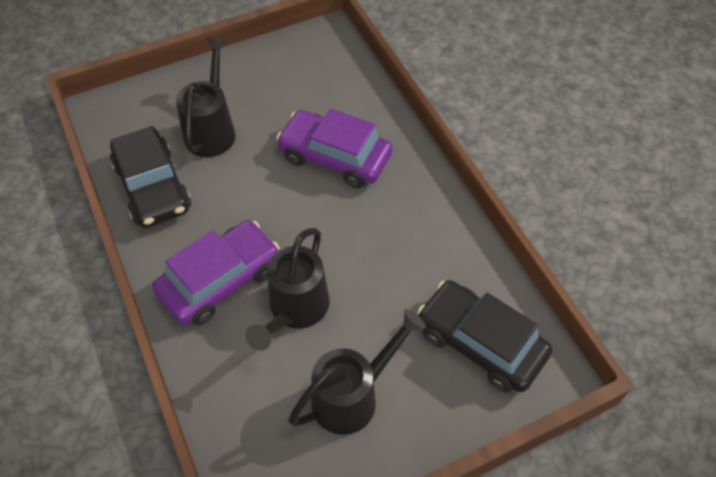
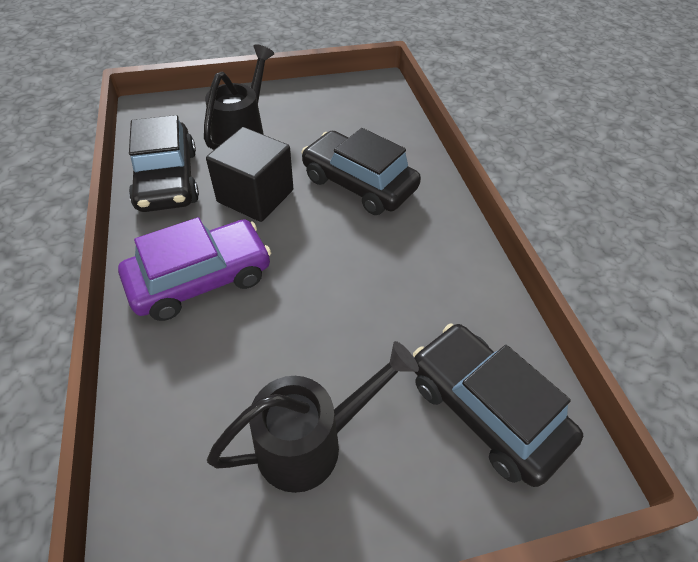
camera: 10 degrees right, 5 degrees down
(242, 188) = (255, 196): none -> black cube
(295, 310) = (272, 326): black watering can -> none
(335, 157) = (358, 184): purple car -> black car

